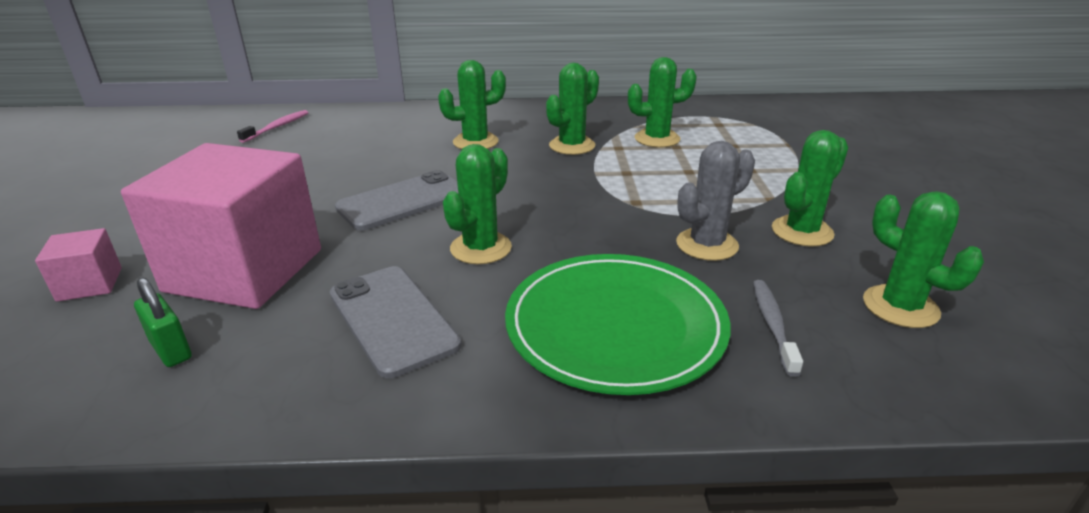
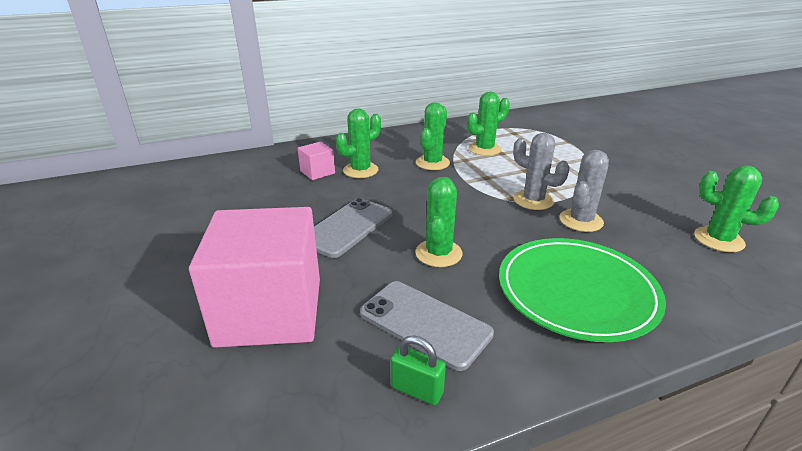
camera: 20 degrees left, 0 degrees up
(90, 284) = (136, 356): pink cube -> pink cube (317, 172)
(171, 350) = (269, 395): green padlock -> green padlock (417, 390)
(277, 127) = (184, 182): pink toothbrush -> none
(663, 209) = (533, 200): none -> grey cactus
(773, 325) = (664, 267): grey toothbrush -> none
(802, 231) = (626, 201): green cactus -> none

